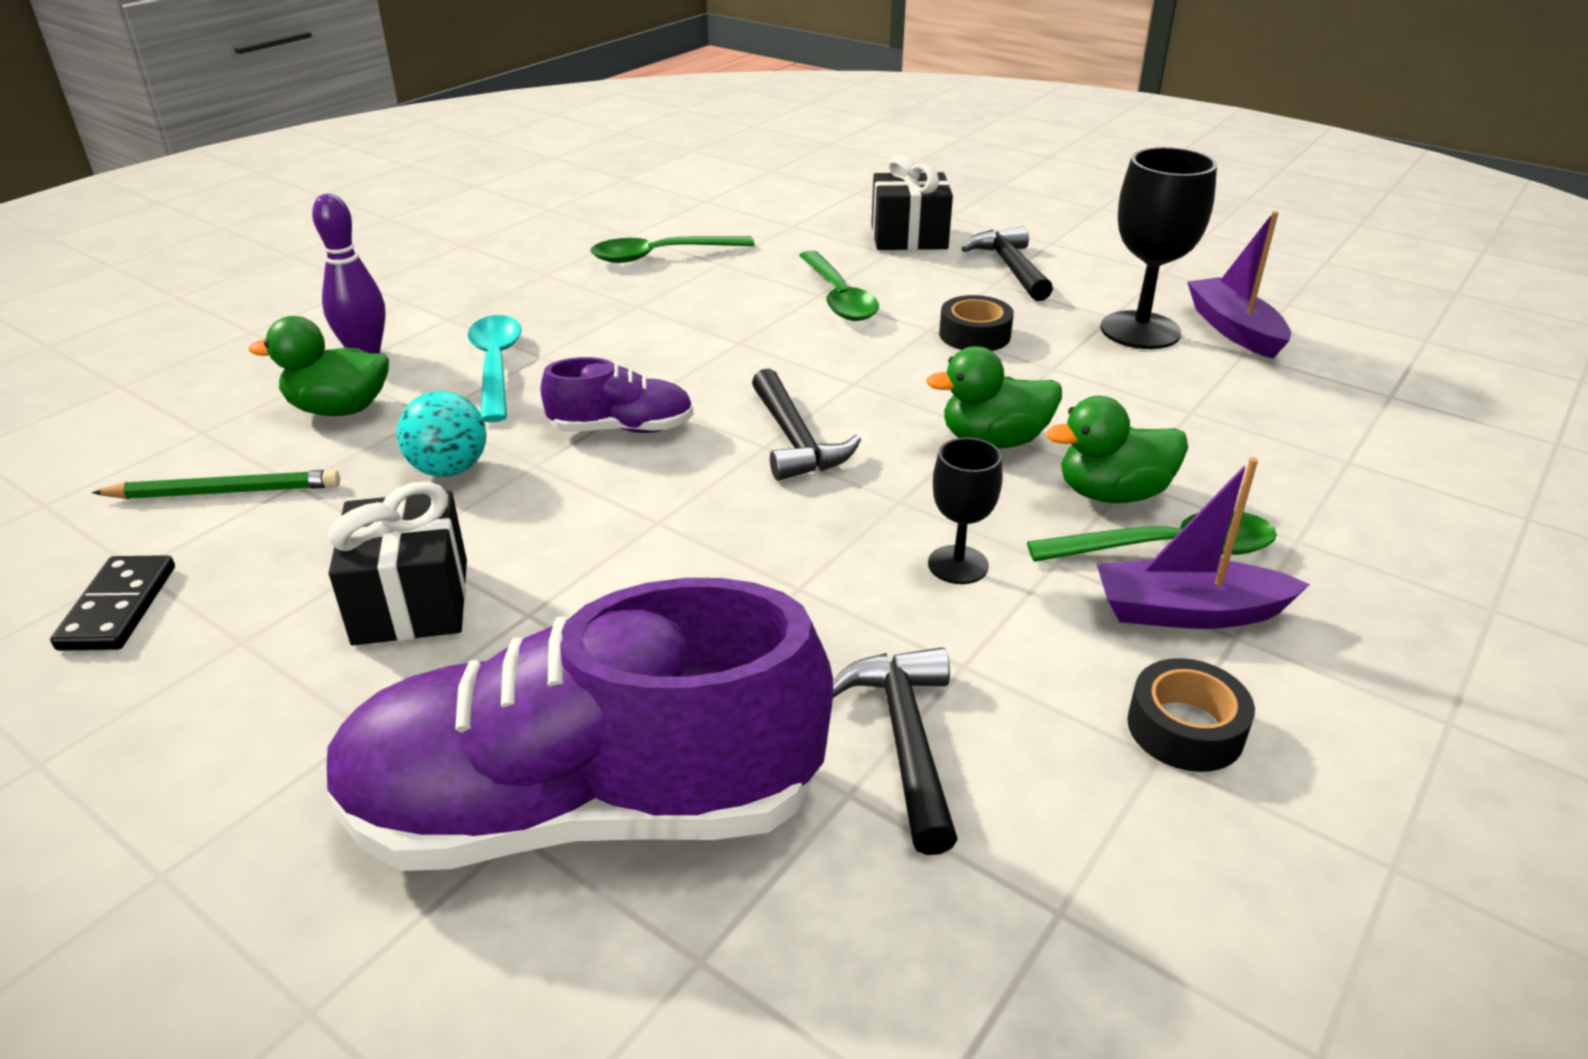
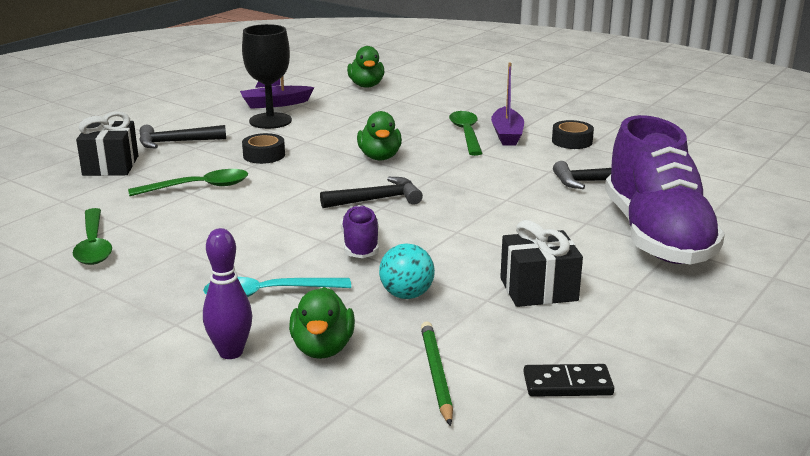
camera: 90 degrees left, 10 degrees down
(958, 565) = (483, 169): black goblet -> none
(1112, 494) = (426, 139): green duck -> green duck (366, 85)

